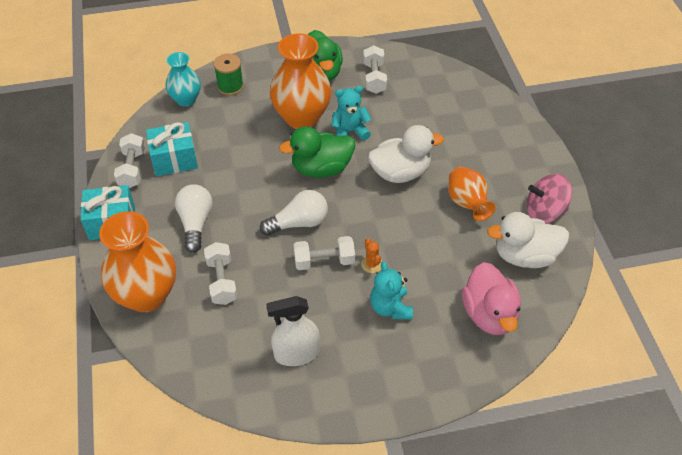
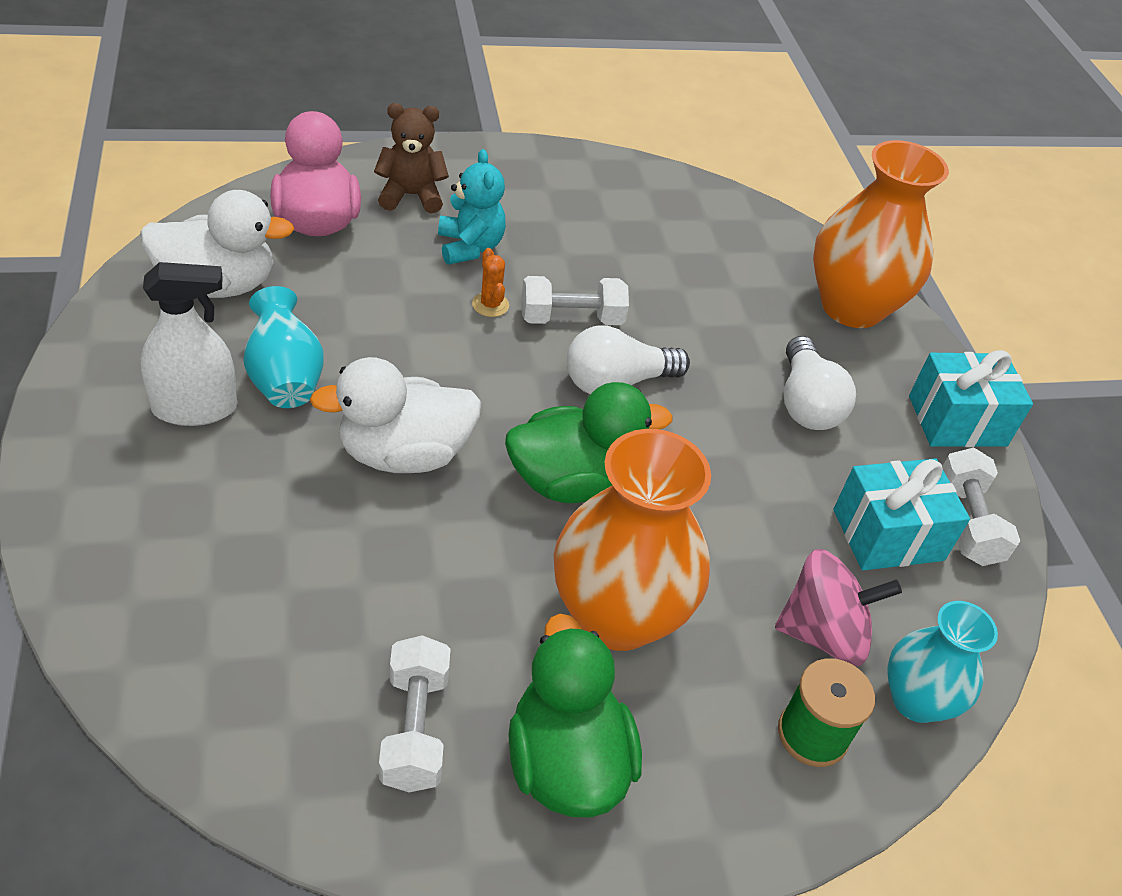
camera: 175 degrees right, 5 degrees down
(222, 281) = (738, 311): white dumbbell -> none
(296, 353) = (614, 215): white spray bottle -> white spray bottle (195, 408)
(350, 131) = (502, 564): turquoise teddy bear -> none
(437, 348) = (411, 196): none -> brown teddy bear
(467, 204) = (285, 379): orange vase -> turquoise vase
(544, 212) = (138, 347): pink spinning top -> pink spinning top (823, 633)

